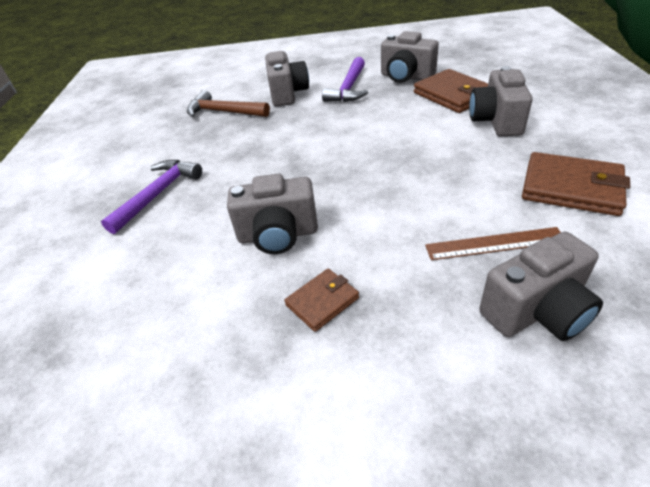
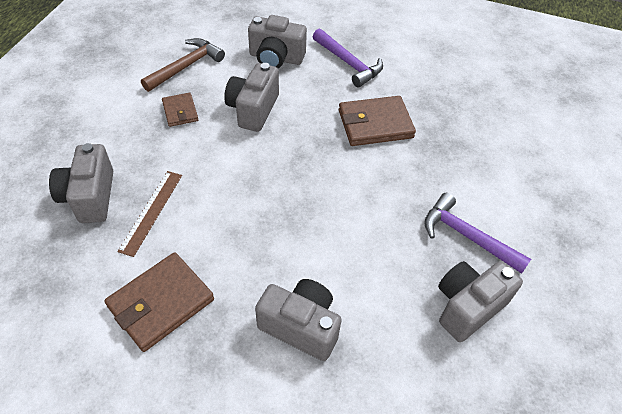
camera: 105 degrees right, 10 degrees up
(224, 112) = (468, 122): brown hammer -> brown hammer (186, 66)
(287, 94) = (484, 179): grey camera -> grey camera (276, 58)
(453, 95) = (387, 325): brown wallet -> brown wallet (375, 124)

